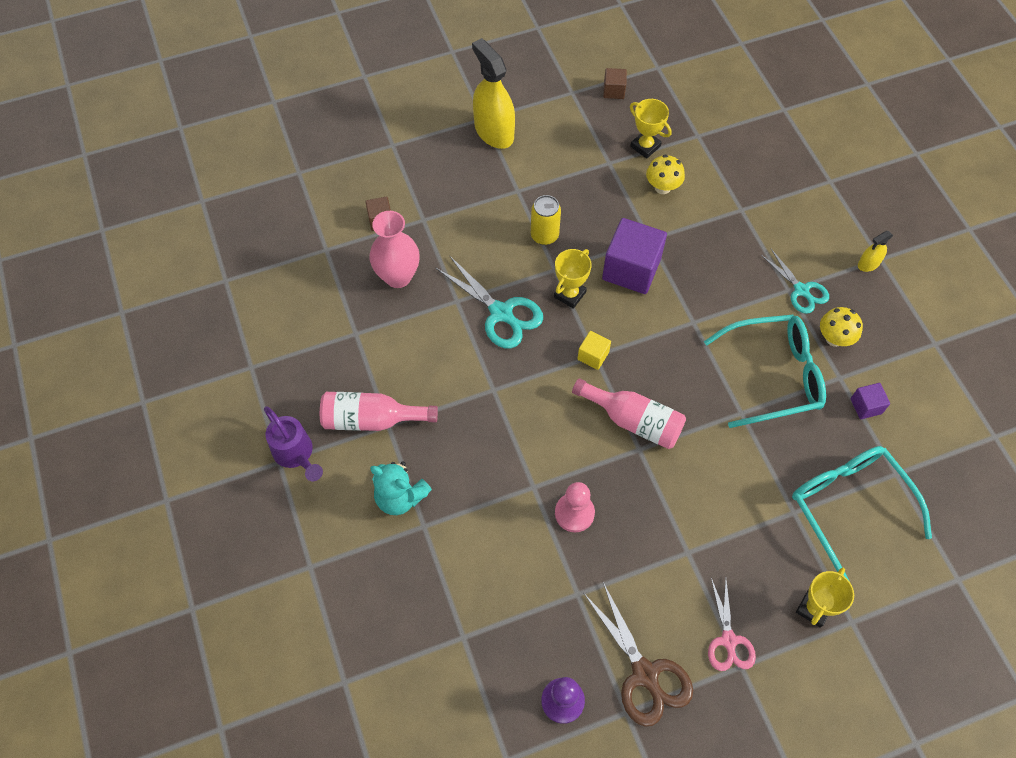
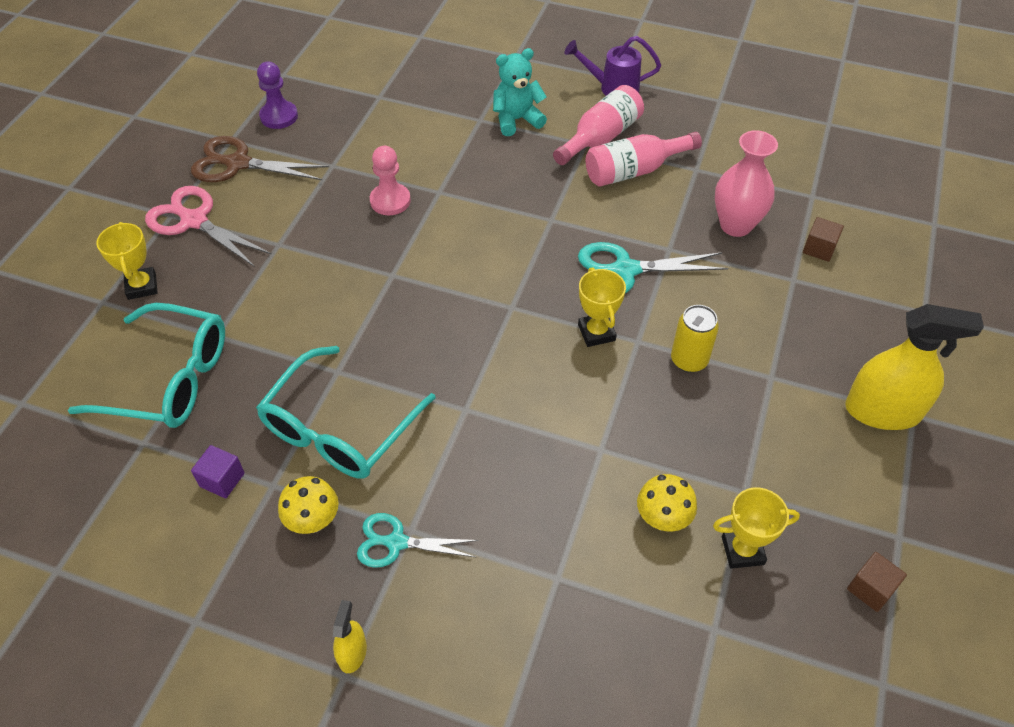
camera: 130 degrees right, 10 degrees down
(593, 356) = (512, 305): yellow cube -> none
(631, 269) = (578, 403): purple cube -> none
(633, 420) = (420, 289): pink bottle -> pink bottle (634, 171)
(728, 640) = (194, 221): pink scissors -> pink scissors, size x1.52

